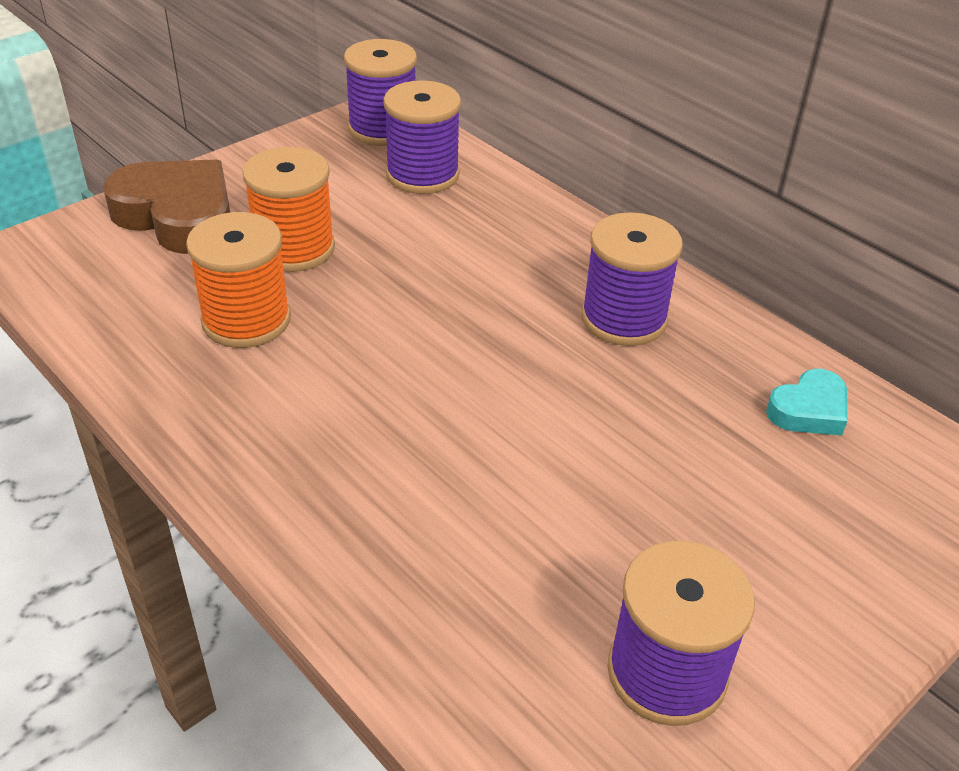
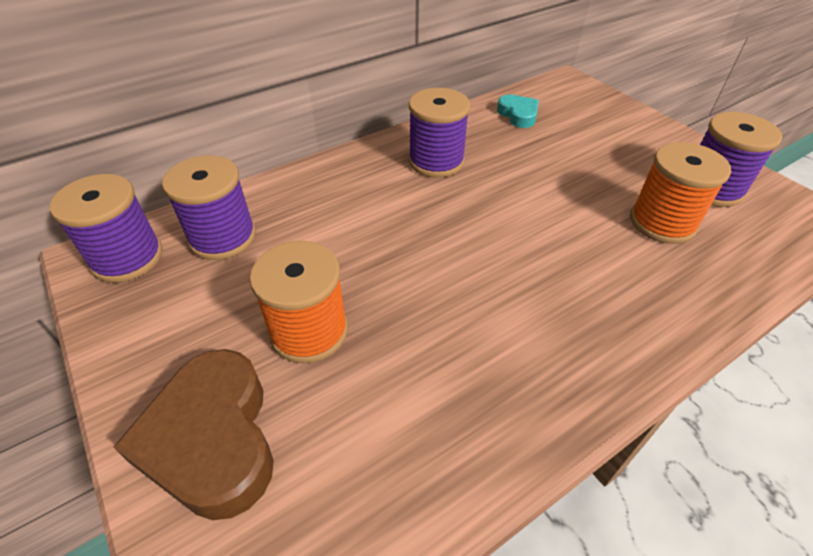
camera: 80 degrees left, 5 degrees up
(178, 216) = (212, 439): brown heart -> brown heart turned 60 degrees counterclockwise
(246, 320) = (414, 369): orange spool -> orange spool (662, 222)

